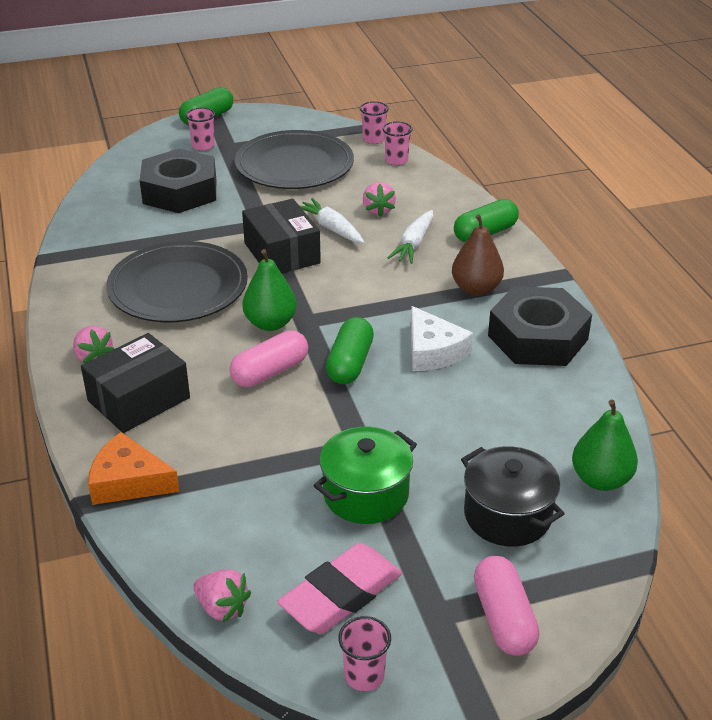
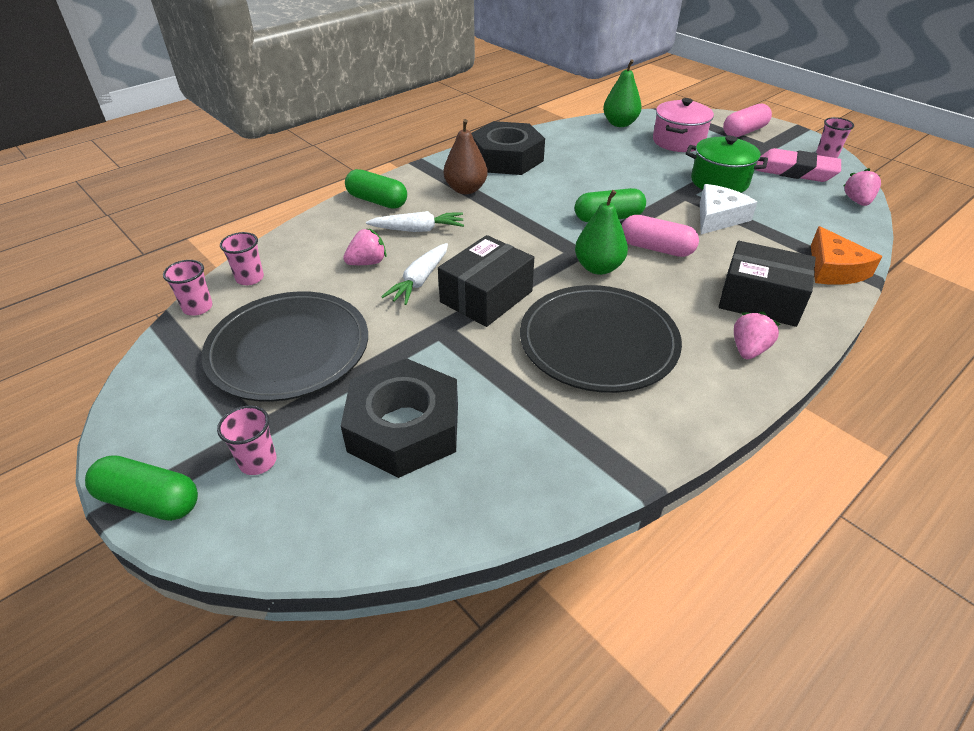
camera: 115 degrees left, 5 degrees up
(433, 351) = (559, 190): white cheese -> white cheese (718, 217)
(507, 515) = (678, 141): black pot -> pink pot

